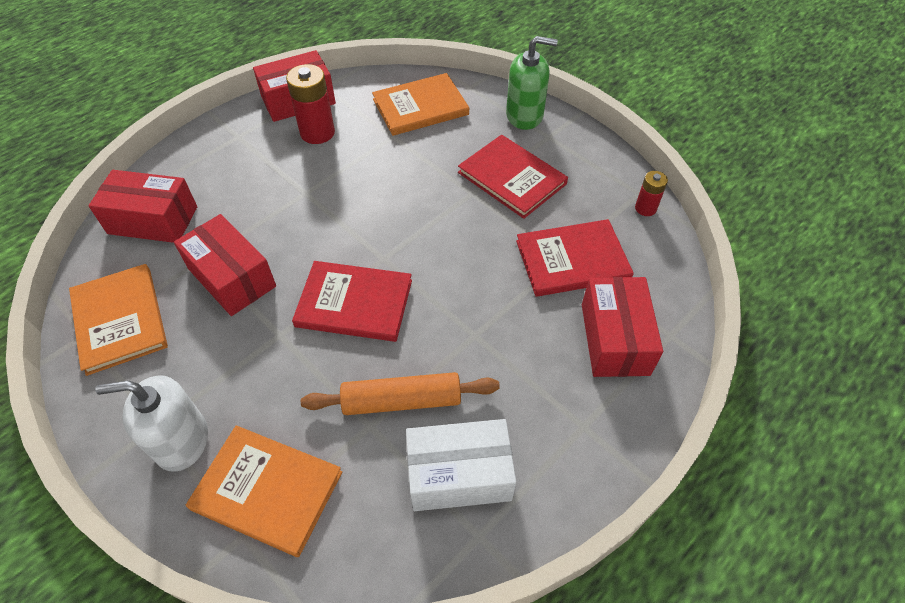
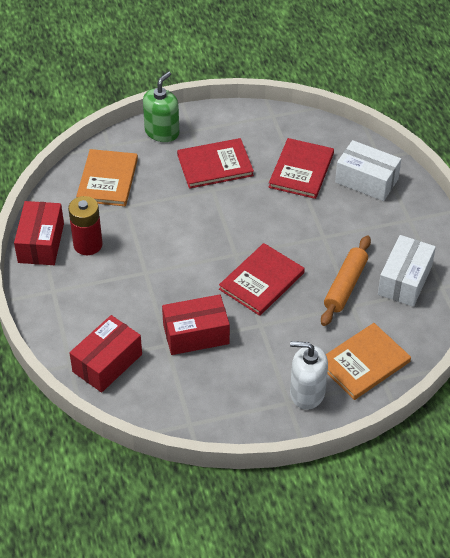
camera: 60 degrees left, 5 degrees down
(120, 320) = (190, 402): orange book -> none
(182, 441) = (307, 393): white soap dispenser -> white soap dispenser turned 75 degrees clockwise
(615, 339) = (366, 180): red box -> white box
(645, 208) = (287, 119): red battery -> none

